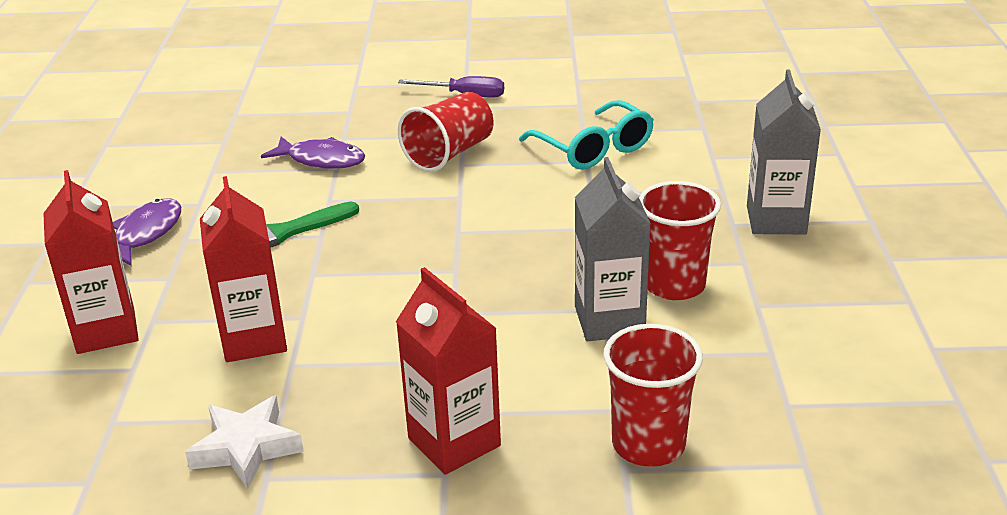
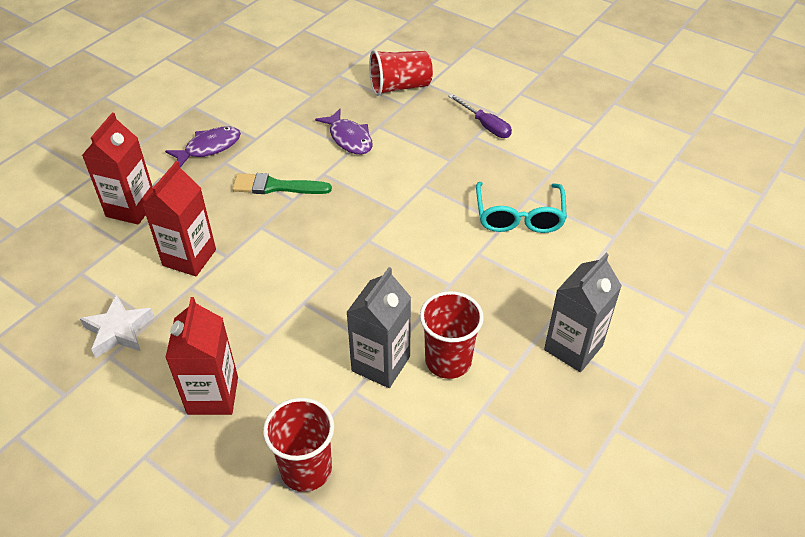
camera: 35 degrees right, 15 degrees up
(449, 154) = (426, 172): red cup -> red cup (400, 87)

